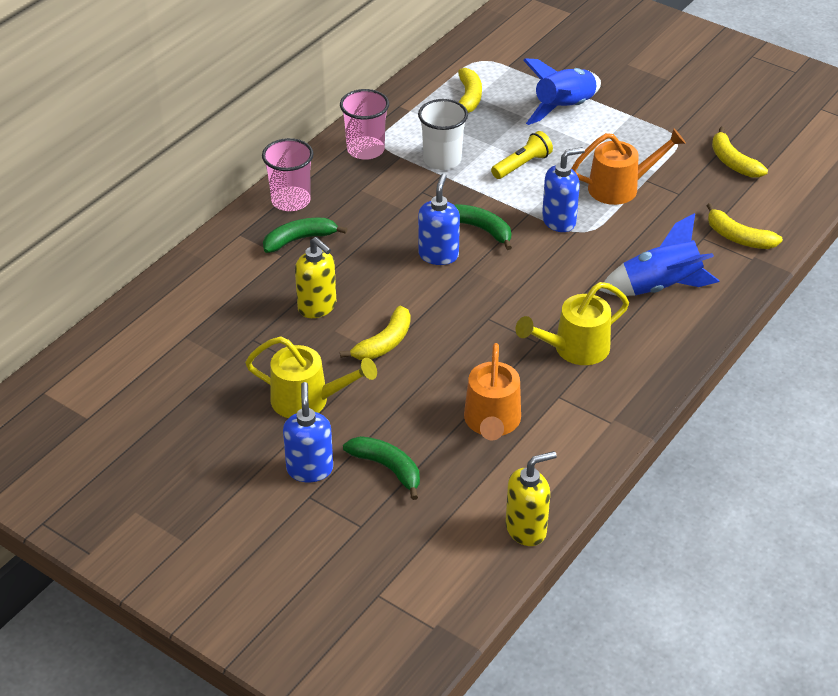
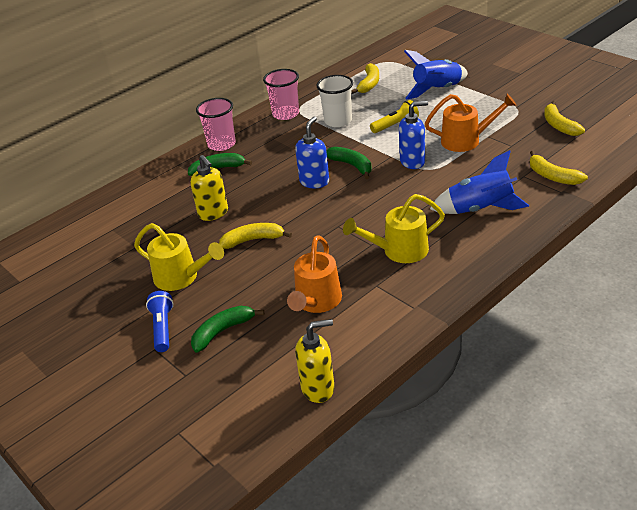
camera: 15 degrees right, 5 degrees down
(310, 469) = (163, 328): blue soap dispenser -> blue flashlight
(384, 343) = (253, 240): yellow banana -> yellow banana turned 150 degrees counterclockwise
(387, 468) = (222, 331): green banana -> green banana turned 90 degrees counterclockwise

